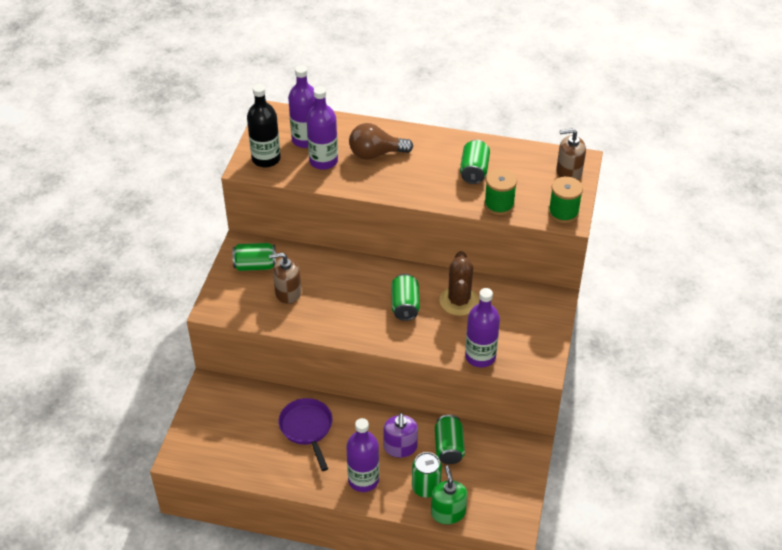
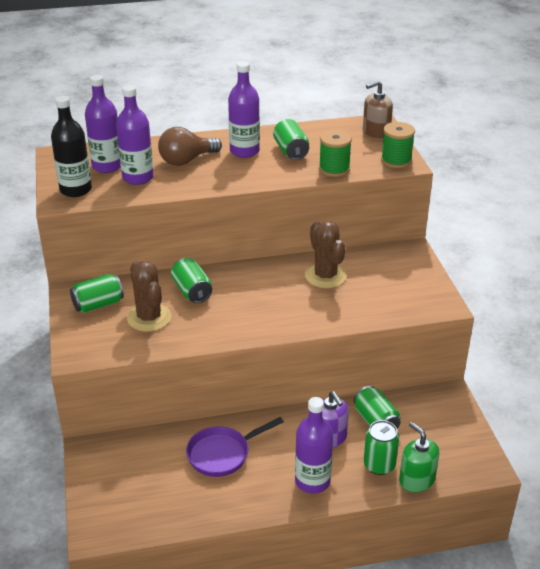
camera: 25 degrees left, 10 degrees down
(288, 293) = (149, 318): brown soap dispenser -> brown cactus
(307, 428) = (222, 454): purple pan -> purple pan turned 75 degrees counterclockwise
(405, 305) = (276, 294): green can -> green can (192, 291)
(480, 356) = (379, 314): purple bottle -> purple bottle (244, 151)

